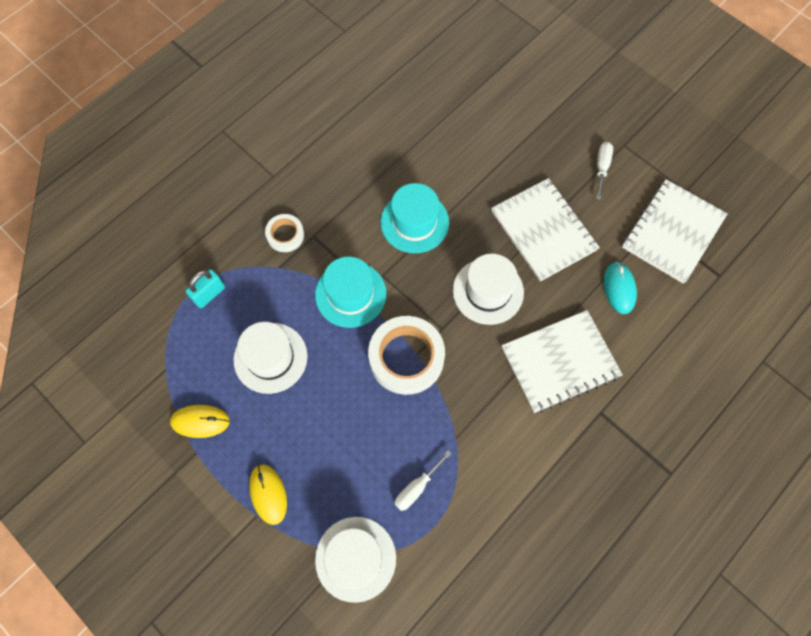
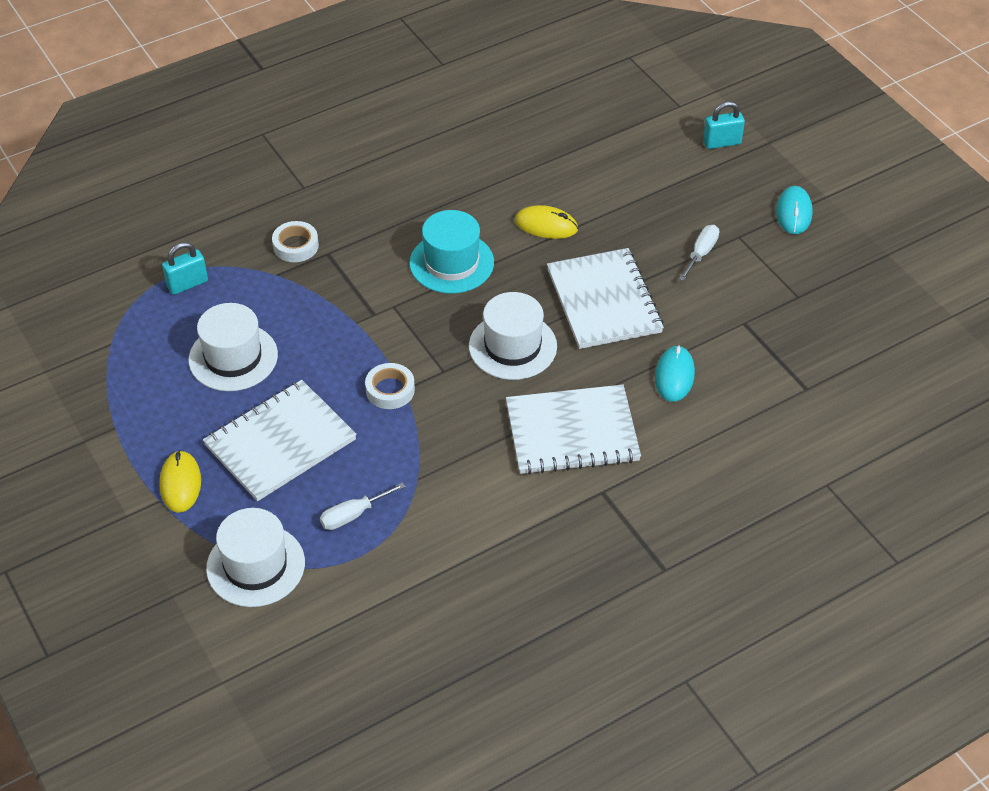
camera: 15 degrees right, 20 degrees down
(200, 421) = (131, 400): yellow mouse -> yellow mouse (546, 225)
(350, 294) = (349, 316): turquoise hat -> none
(406, 358) = (390, 390): white tape -> white tape, size x0.53
(583, 59) = (722, 143): none -> turquoise padlock
(657, 113) = (794, 212): none -> turquoise mouse
(672, 232) = (764, 334): white notebook -> white notebook (280, 442)

